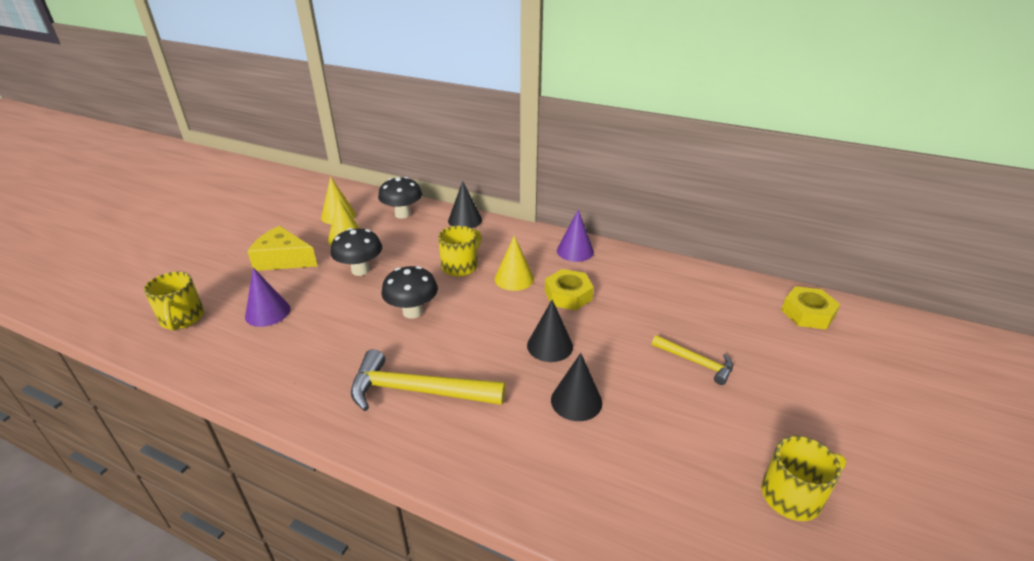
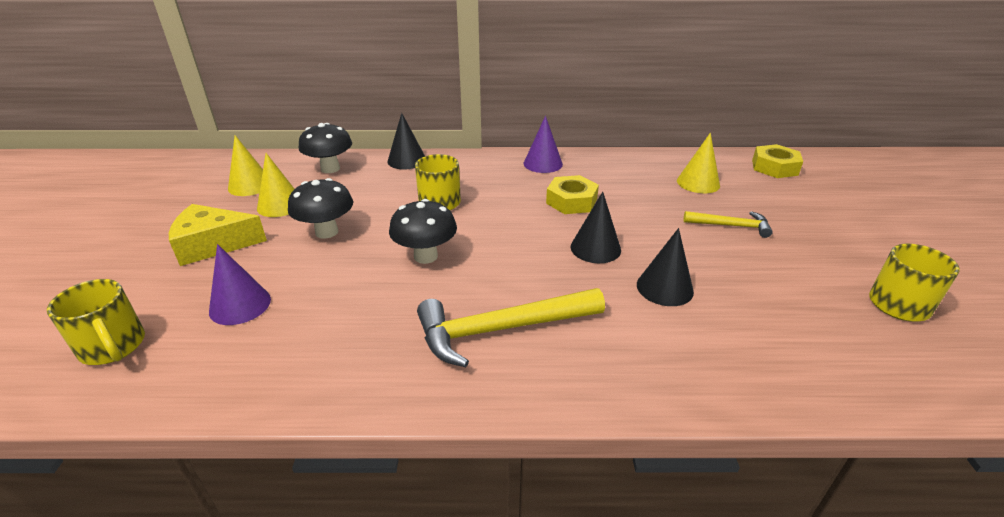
camera: 25 degrees left, 0 degrees up
(514, 278) = (506, 200): yellow cone -> yellow cone (698, 183)

